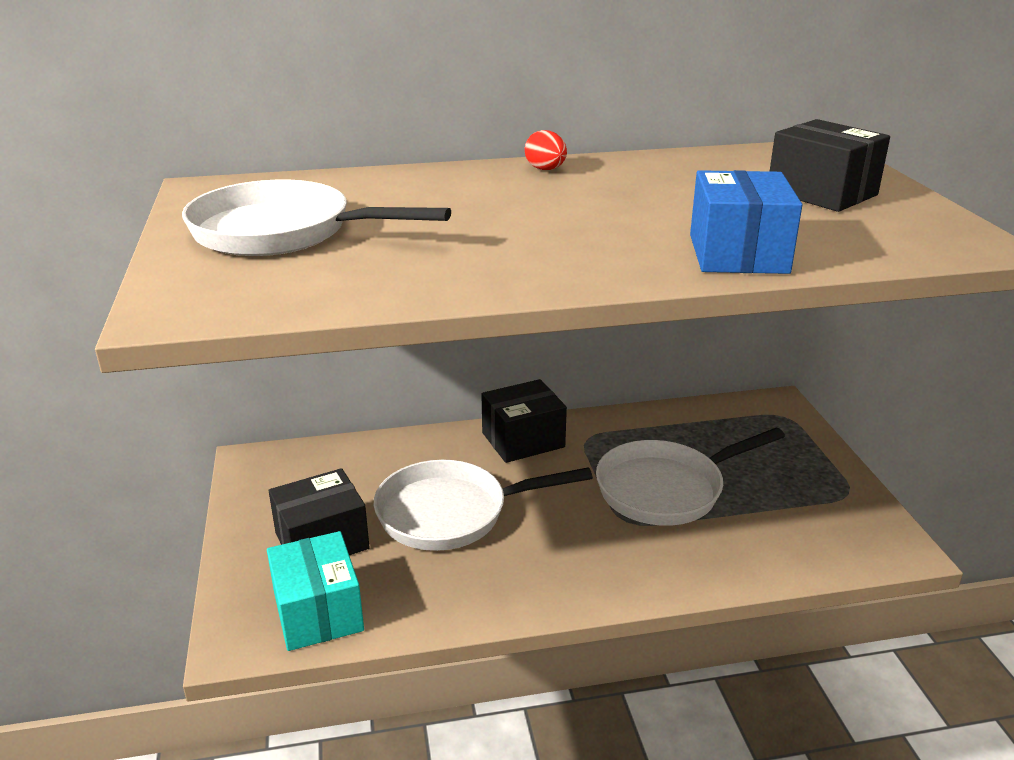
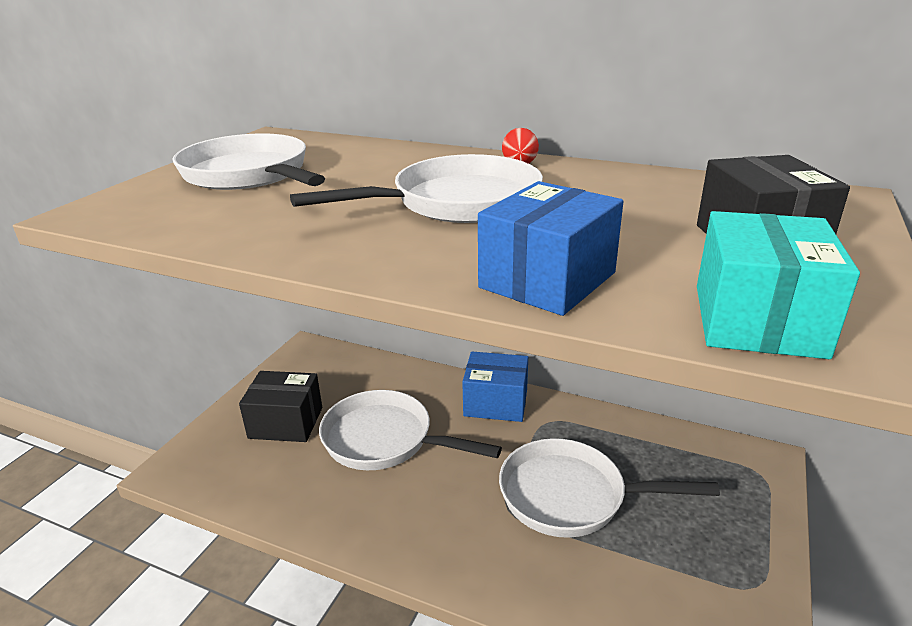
camera: 35 degrees right, 0 degrees up
(318, 612) = (230, 473): turquoise box -> turquoise box (757, 320)
(523, 440) = (495, 403): black box -> blue box
(555, 213) = (457, 202): none -> white pan

